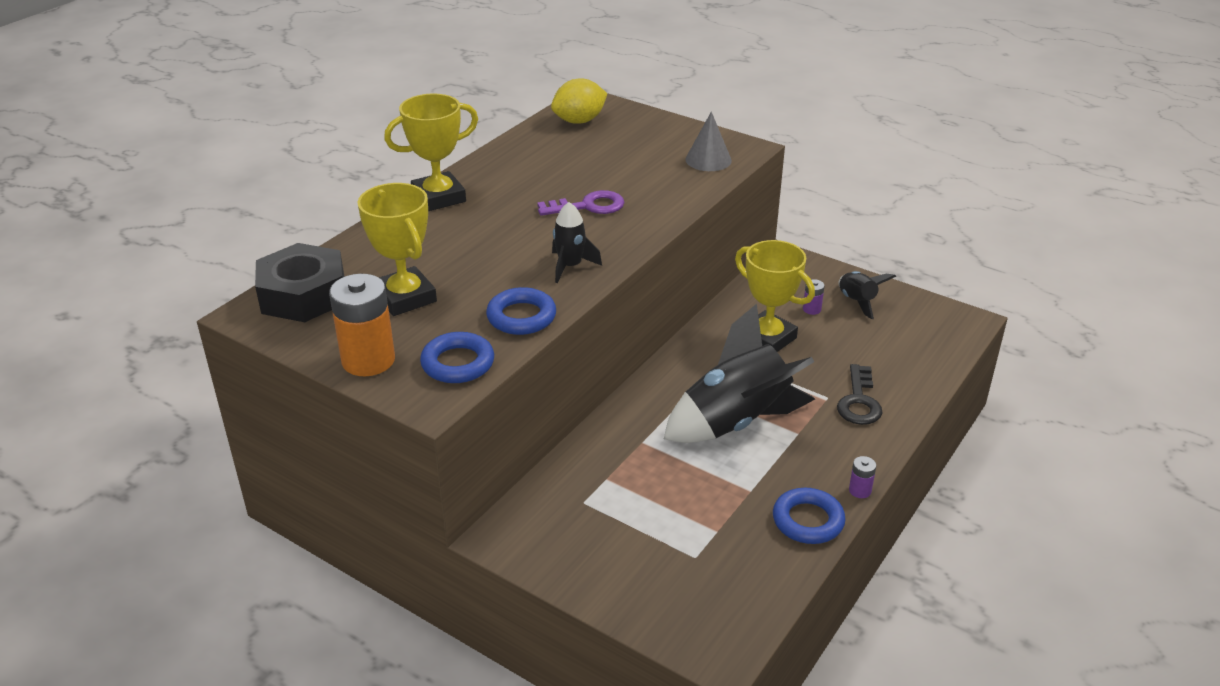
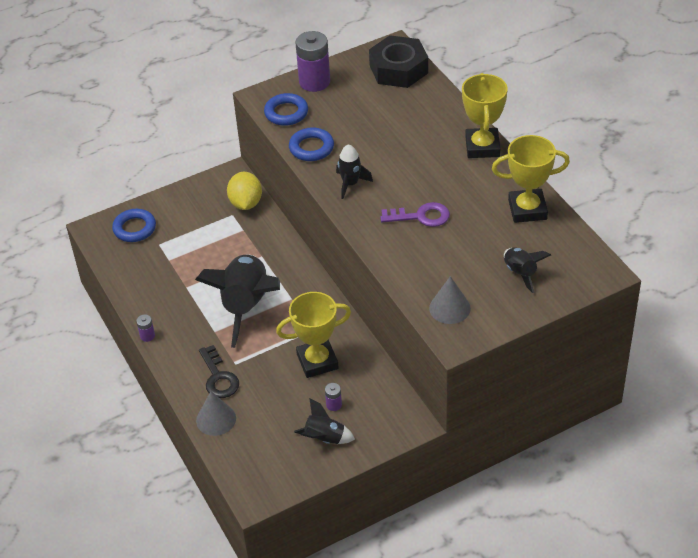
camera: 120 degrees right, 10 degrees up
(368, 360) = (314, 82): orange battery -> purple battery
(405, 297) = (366, 107): yellow trophy -> yellow trophy (527, 210)
(579, 121) = (565, 255): yellow lemon -> yellow lemon (246, 203)
(589, 206) = (421, 216): purple key -> purple key turned 105 degrees counterclockwise
(625, 136) = (521, 273): none -> black rocket
(808, 521) = (145, 301): blue ring -> blue ring (134, 228)
(859, 401) = (219, 377): black key -> black key turned 150 degrees counterclockwise
(913, 381) = (216, 419): none -> grey cone

